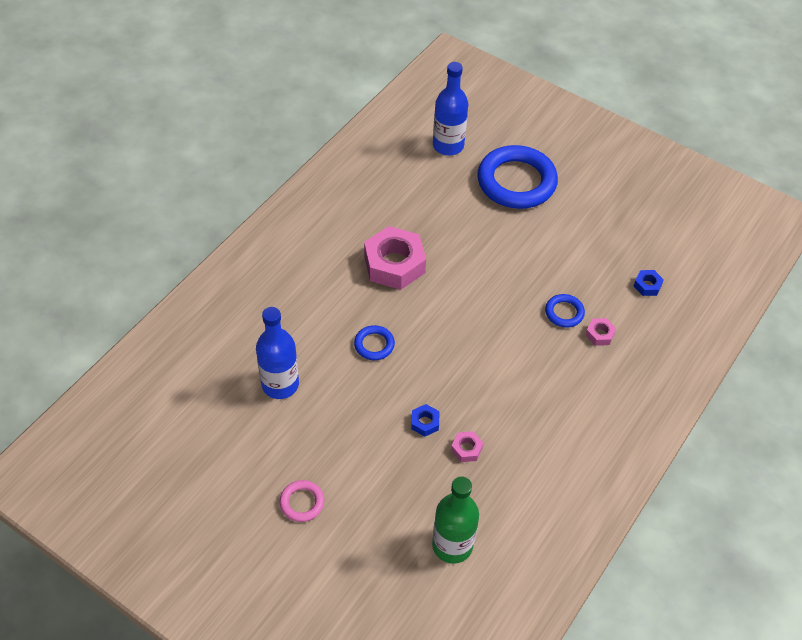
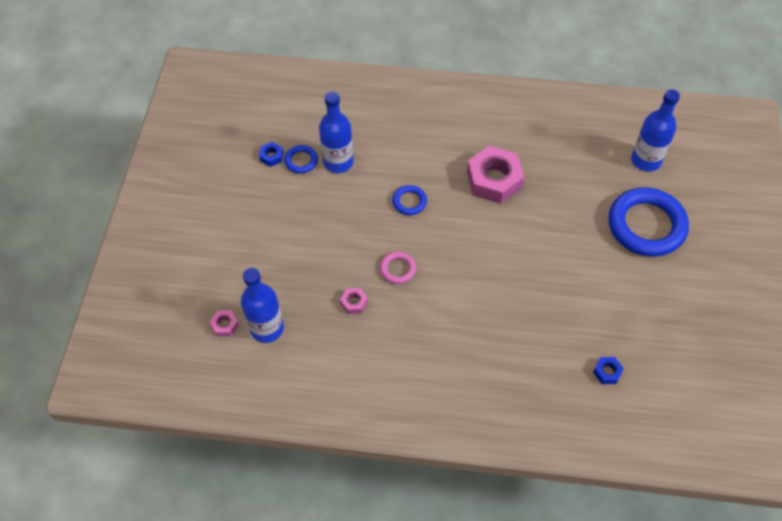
camera: 65 degrees right, 5 degrees up
(302, 502) = (251, 220): pink ring -> pink ring (397, 269)
(425, 422) = (361, 265): blue nut -> blue nut (271, 156)
(452, 545) = (267, 328): green bottle -> blue bottle
(564, 313) = (530, 318): blue ring -> blue ring (301, 161)
(600, 334) = (526, 354): pink nut -> pink nut (225, 325)

